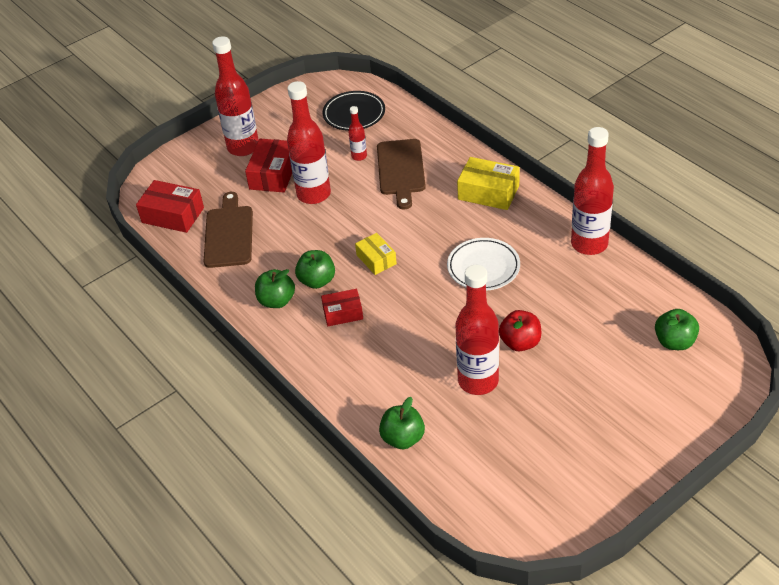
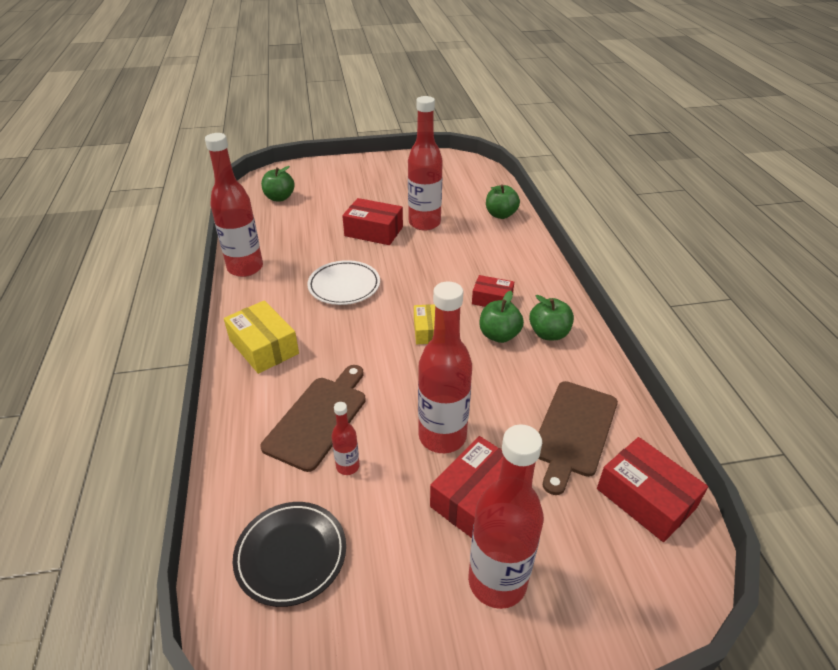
camera: 155 degrees left, 5 degrees down
(520, 342) = (374, 231): red apple -> red box

